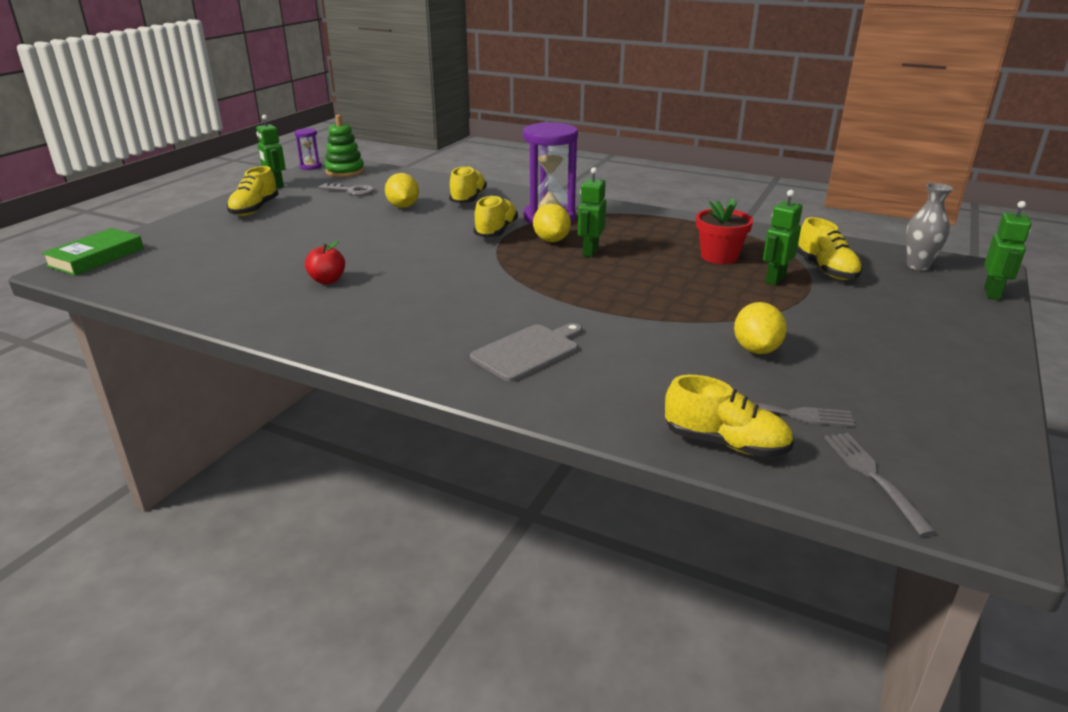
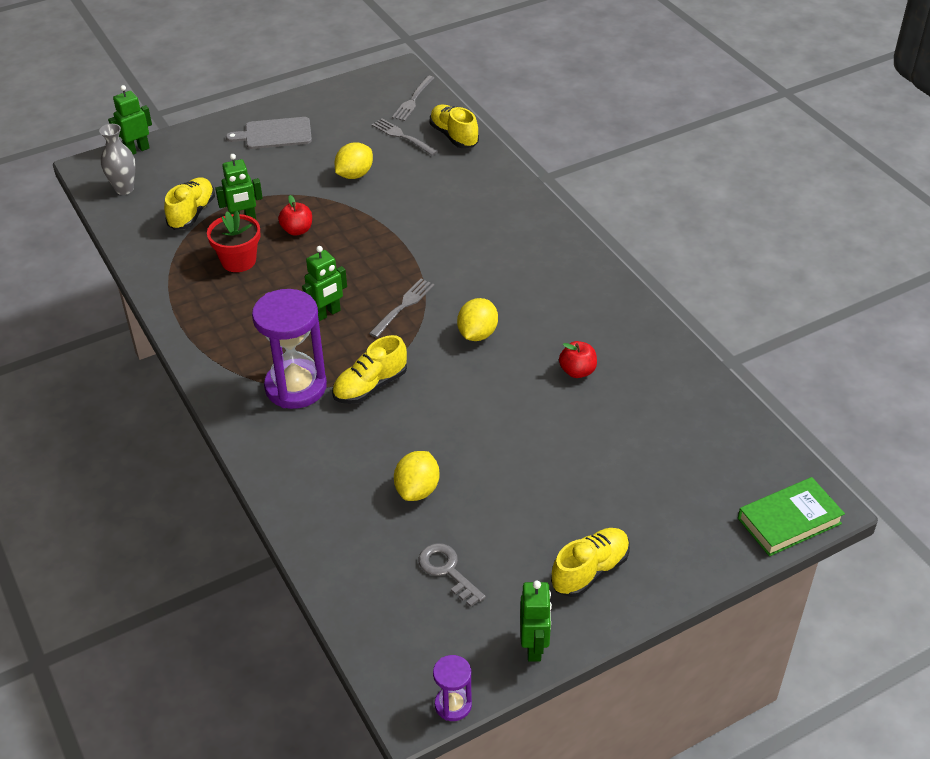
camera: 145 degrees left, 15 degrees up
(345, 171) = (415, 653): green stacking toy -> none
(468, 199) = (332, 474): yellow shoe -> none
(528, 351) = (489, 229): grey cutting board -> grey cutting board (275, 134)
(533, 272) = (403, 306): none -> grey fork
(551, 240) = (338, 346): yellow lemon -> yellow lemon (477, 334)
(715, 288) = (297, 230): none -> red apple

